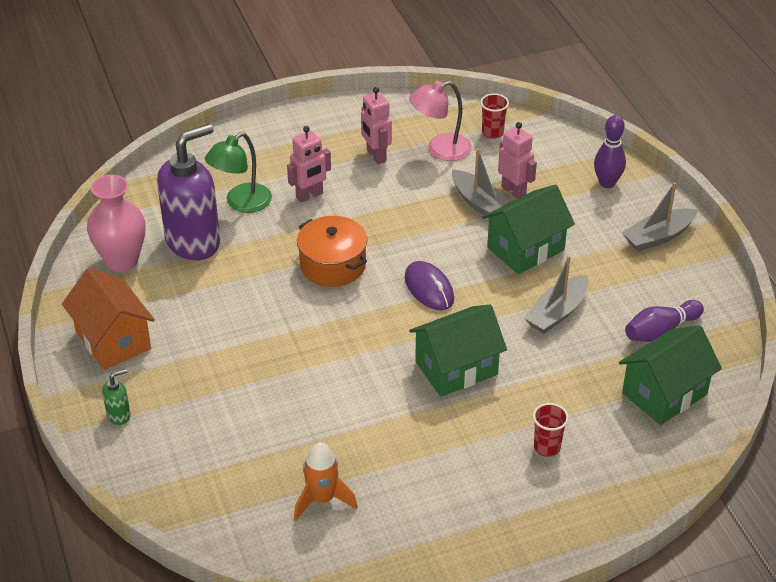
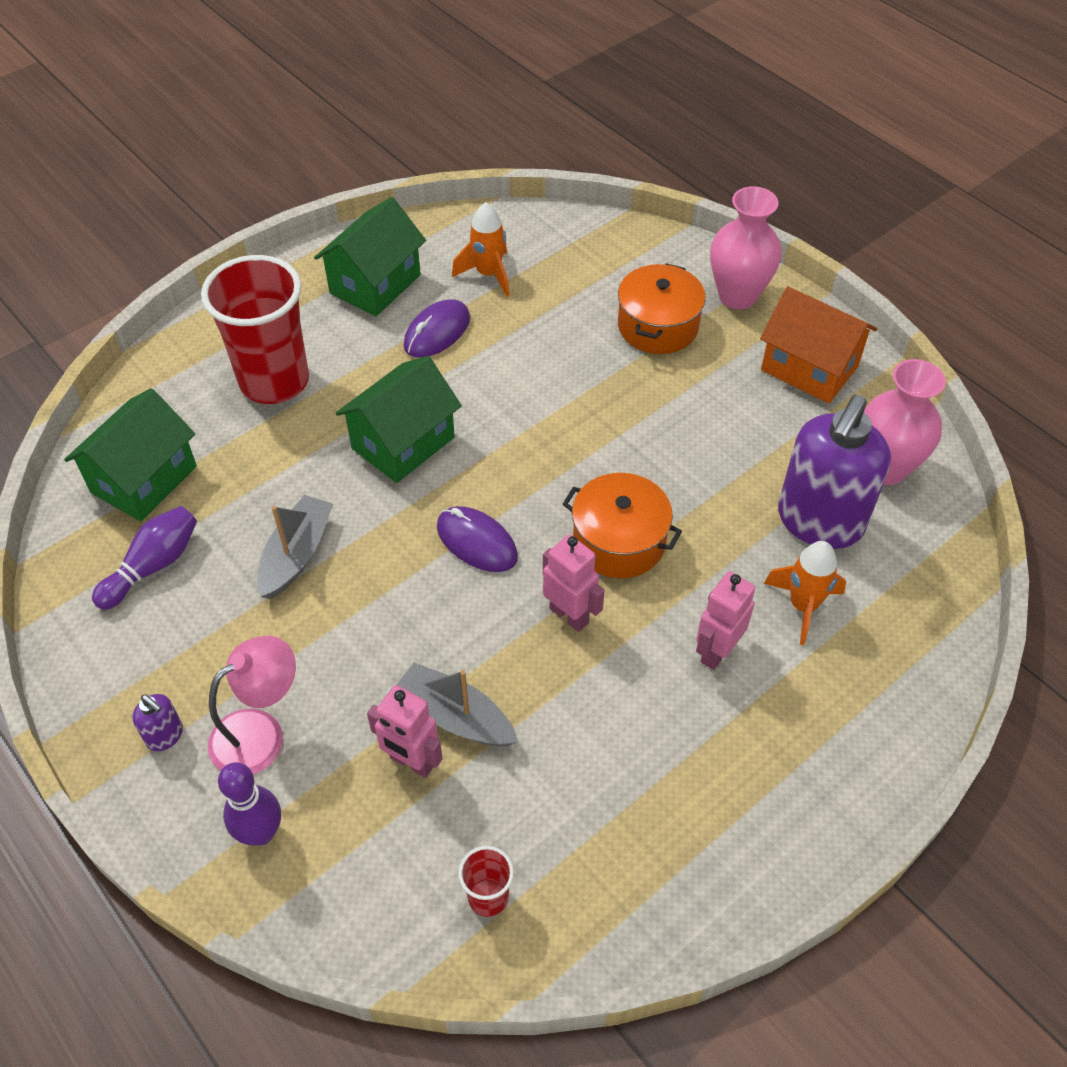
camera: 160 degrees right, 10 degrees up
(119, 415) = (737, 296): green soap dispenser -> pink vase
(204, 407) = (658, 326): none -> orange pot
(241, 203) = (803, 606): green lamp -> orange rocket
(376, 156) = (661, 769): pink robot -> pink robot (569, 615)
(393, 454) = (437, 332): none -> purple mouse
(440, 149) = (563, 821): pink lamp -> pink lamp (260, 733)
(525, 248) = (364, 649): green house -> green house (375, 284)
(547, 447) = (274, 381): red cup -> red cup, size x2.31
(658, 237) = (165, 735): grey boat -> purple soap dispenser

